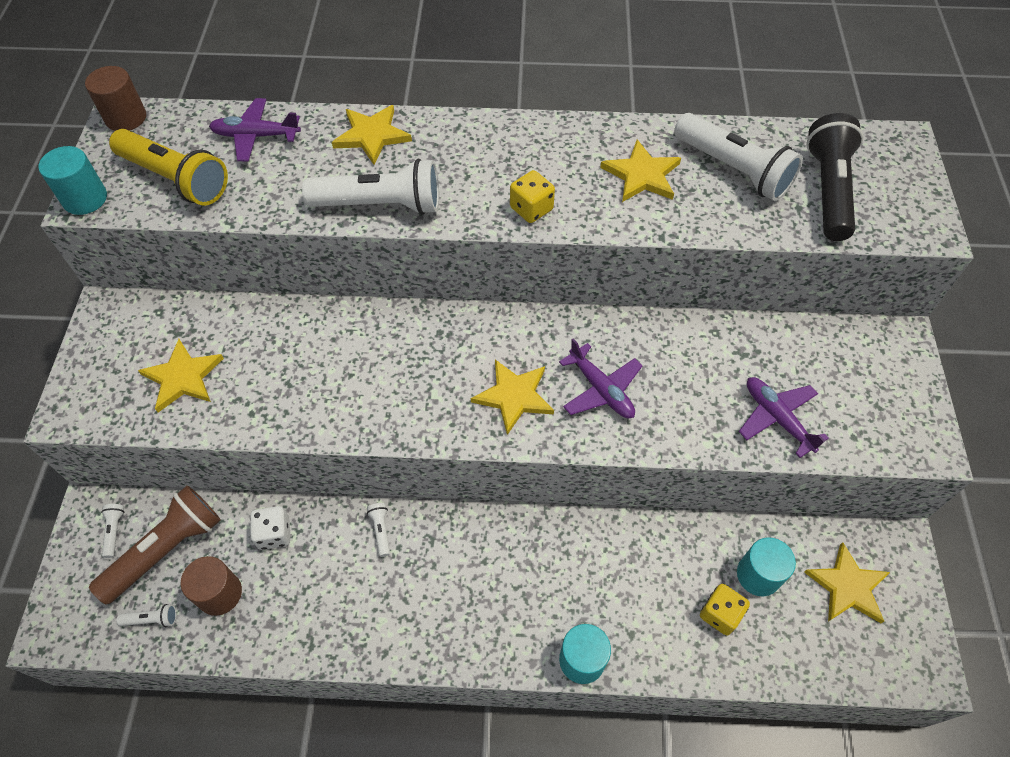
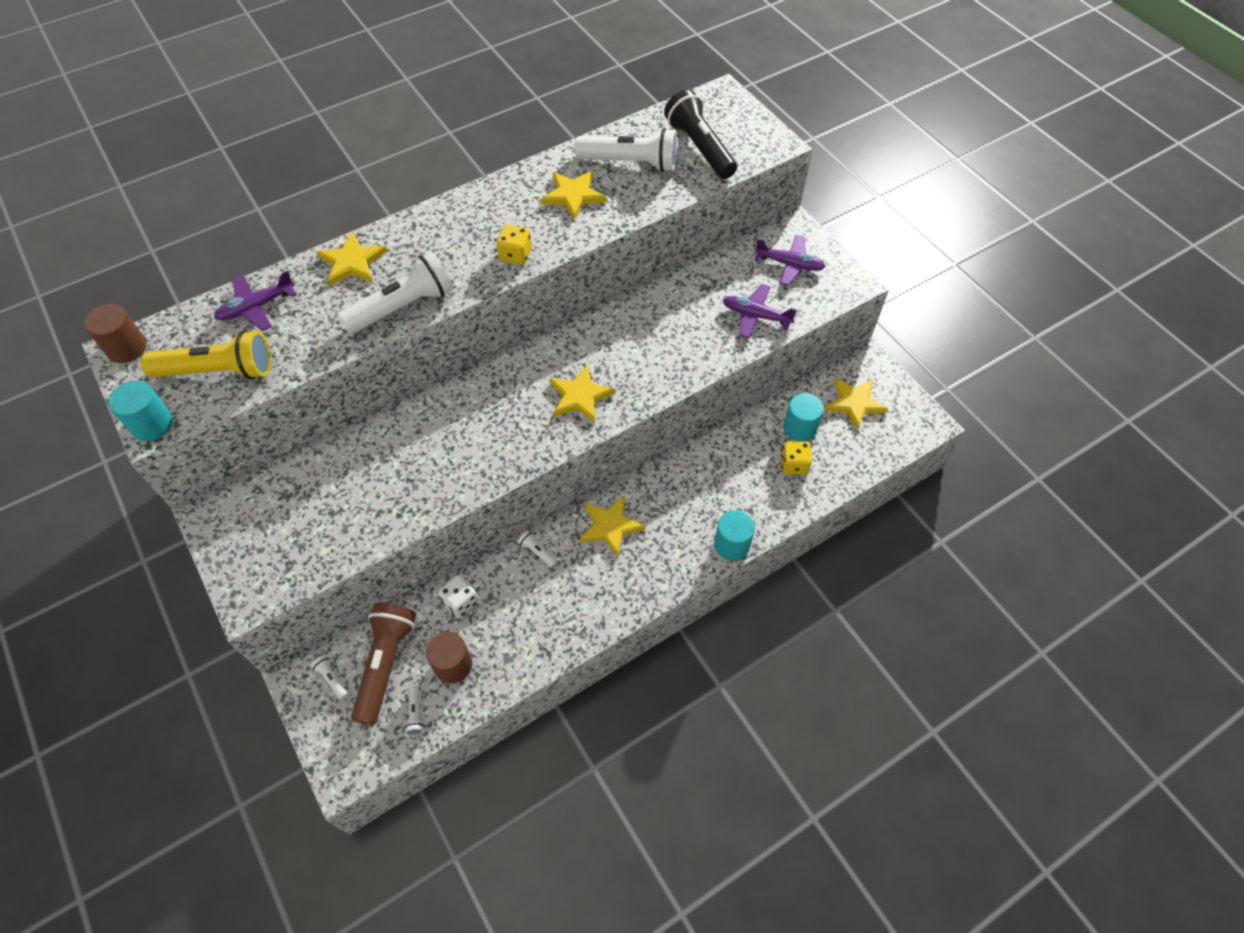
camera: 35 degrees left, 0 degrees up
(152, 619) = (415, 714): white flashlight -> white flashlight turned 120 degrees clockwise
(183, 377) = (321, 522): yellow star -> yellow star (610, 526)
(601, 389) = (634, 359): purple plane -> purple plane (789, 264)

